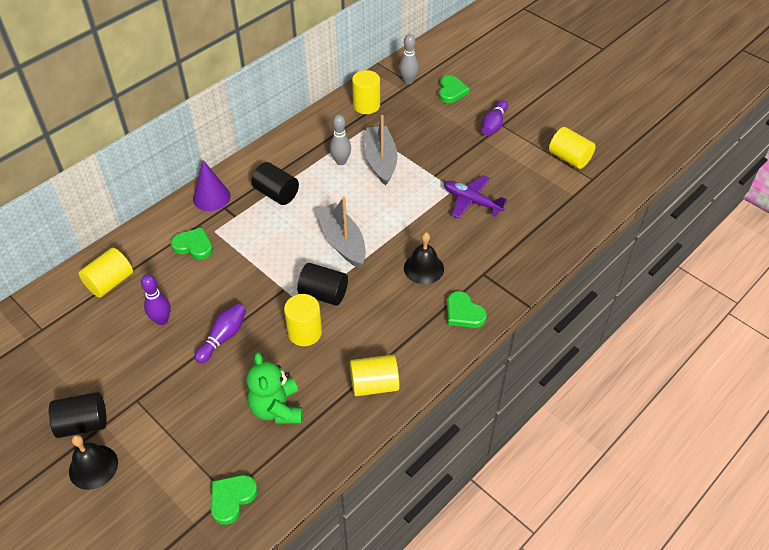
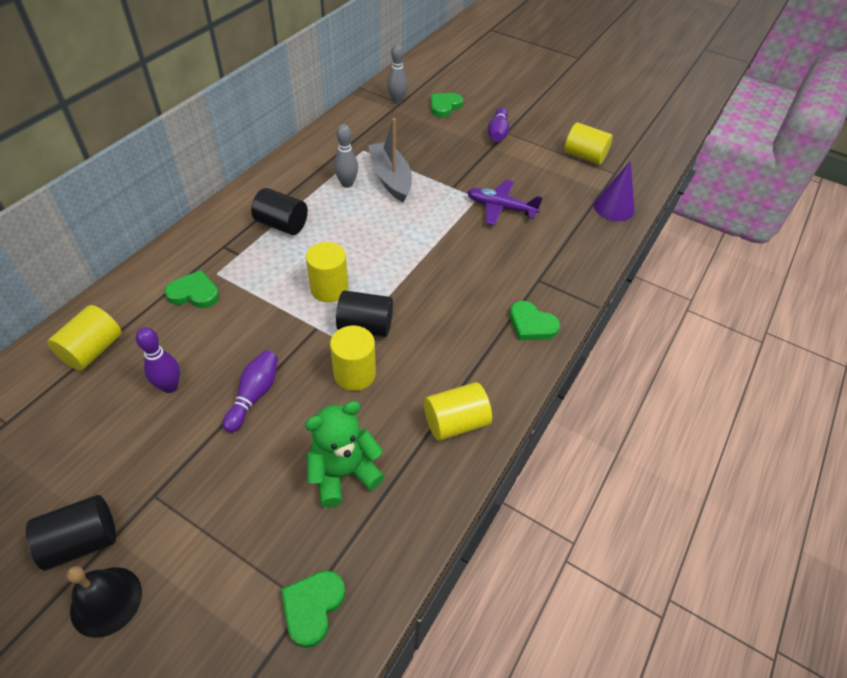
camera: 15 degrees left, 0 degrees up
(211, 197) = (205, 237): purple cone -> purple cone (614, 207)
(277, 408) = (343, 473): green teddy bear -> green teddy bear turned 90 degrees clockwise
(342, 241) = (371, 266): grey boat -> none
(366, 105) = (359, 127): yellow cylinder -> yellow cylinder (329, 289)
(423, 268) = (471, 282): black bell -> none
(451, 91) = (444, 106): green heart -> green heart turned 135 degrees counterclockwise

